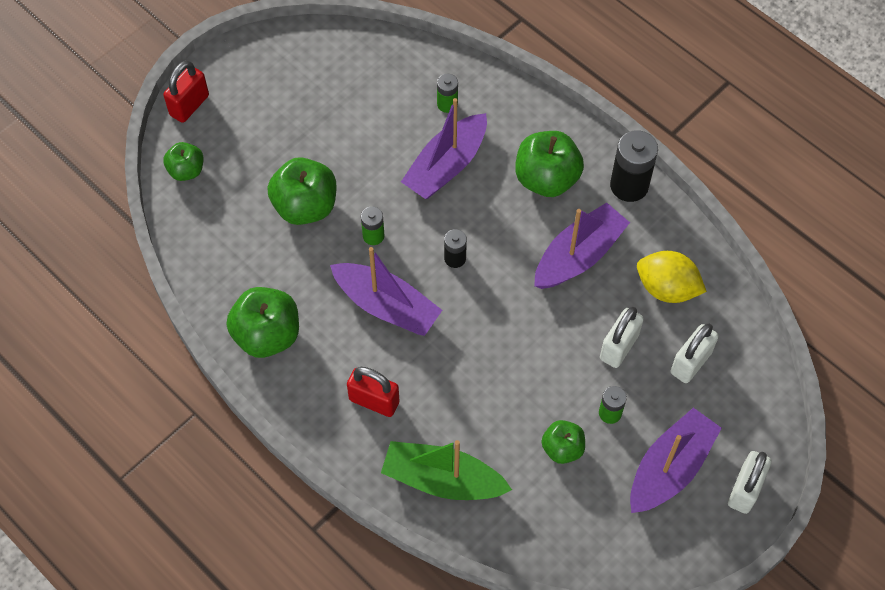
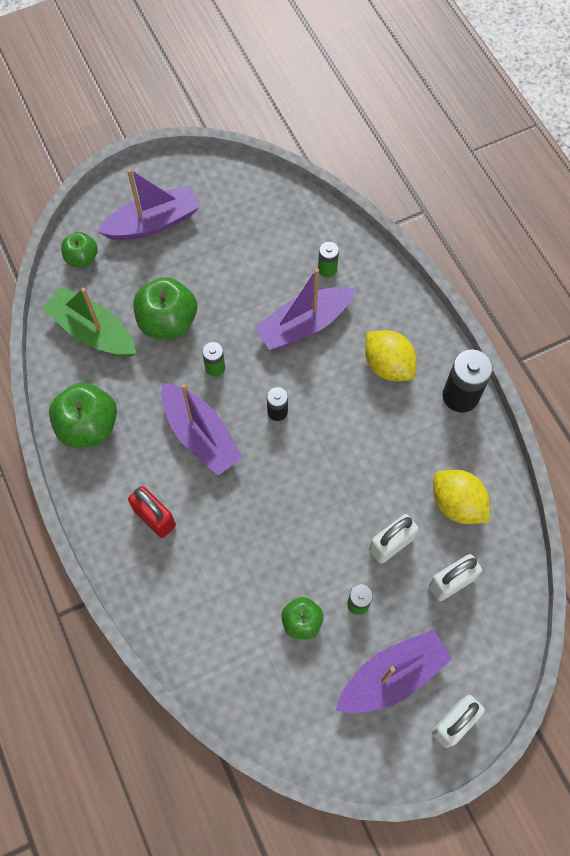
camera: 20 degrees right, 5 degrees up
(189, 105) = (108, 202): red padlock -> none
(442, 479) = (184, 612): green boat -> green boat (93, 331)
(546, 179) = (388, 365): green apple -> yellow lemon
(579, 255) = (388, 446): purple boat -> purple boat (153, 223)

